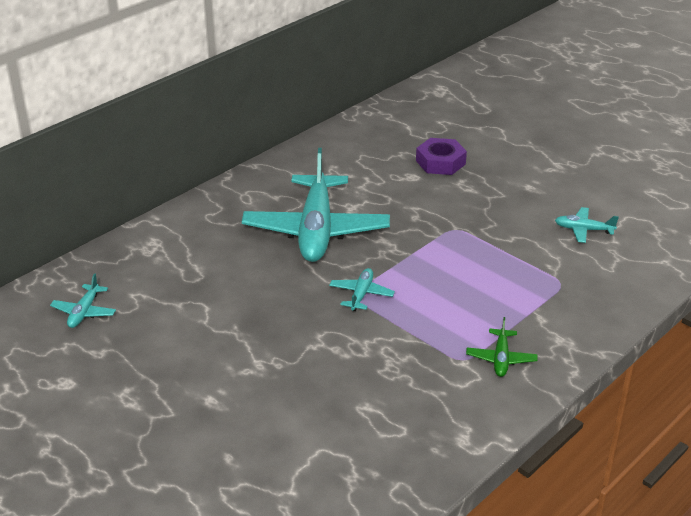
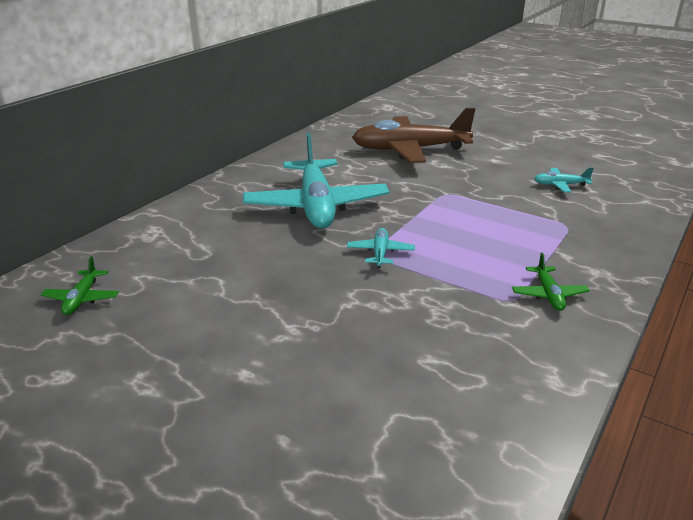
camera: 10 degrees left, 5 degrees down
(84, 312) = (82, 299): turquoise plane -> green plane
(440, 162) = (410, 150): purple nut -> brown plane

